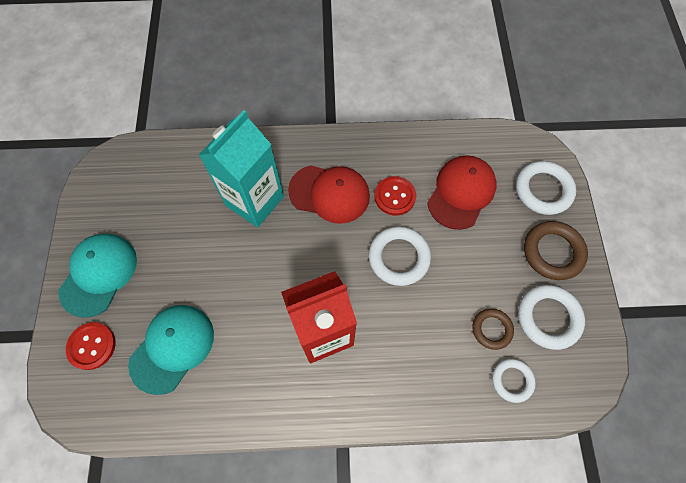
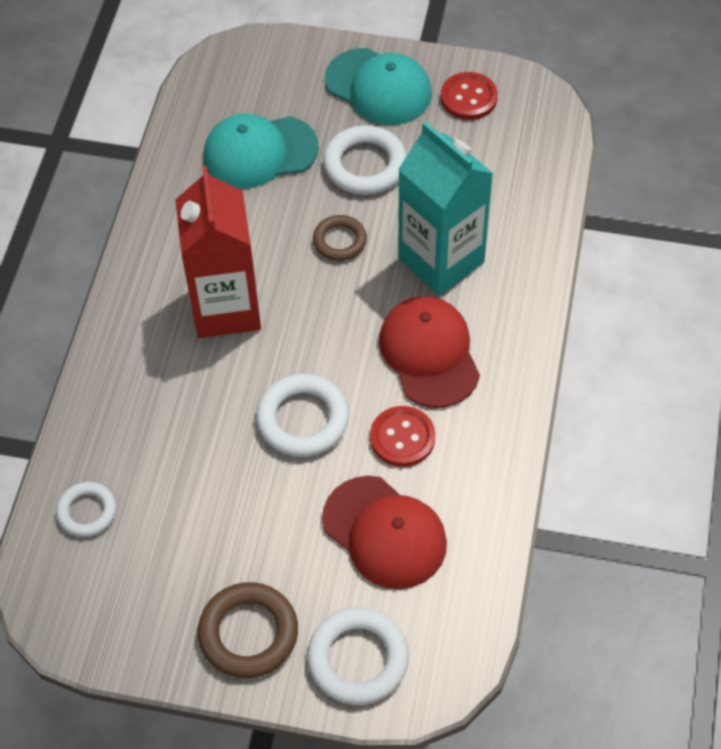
camera: 105 degrees right, 10 degrees down
(92, 346) = (288, 78): red button -> red button (468, 98)
(172, 348) = (260, 152): turquoise cap -> turquoise cap turned 120 degrees clockwise
(329, 193) = (429, 353): red cap -> red cap turned 135 degrees clockwise
(491, 329) = (162, 508): brown ring -> brown ring (339, 241)
(548, 318) = (152, 589): white ring -> white ring (365, 165)

